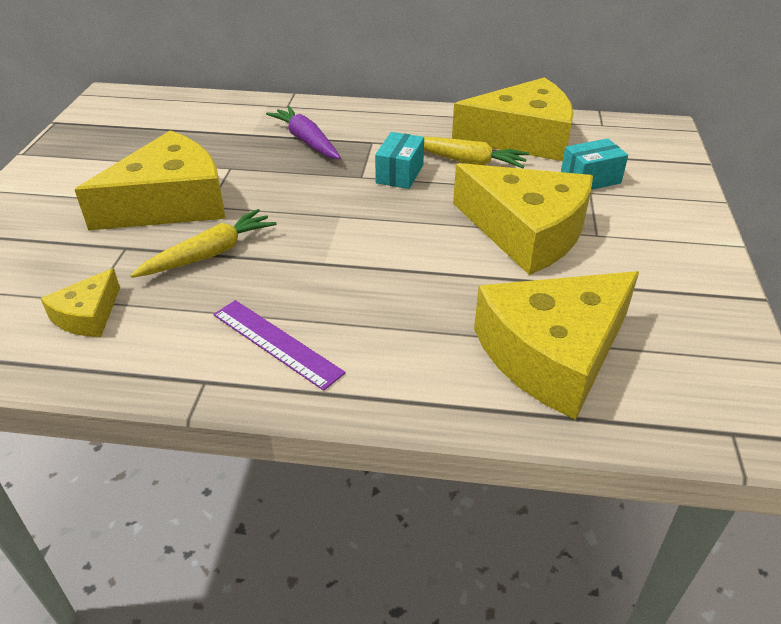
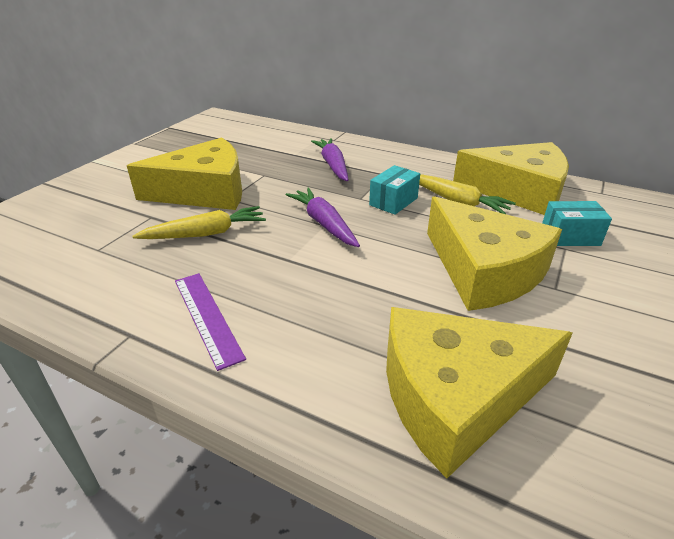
camera: 20 degrees right, 5 degrees down
(88, 315) = (88, 260): yellow cheese -> none
(338, 214) = (324, 223): none -> purple carrot

